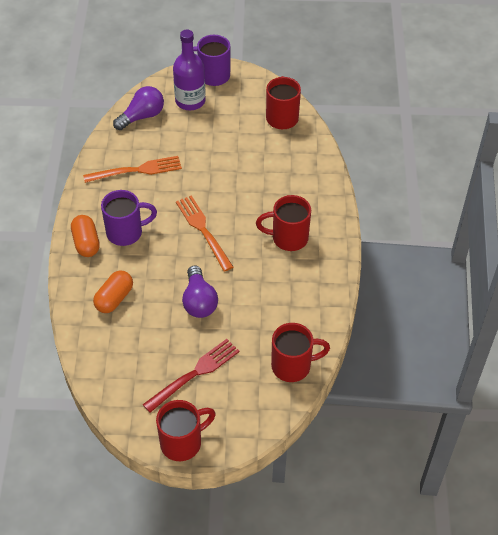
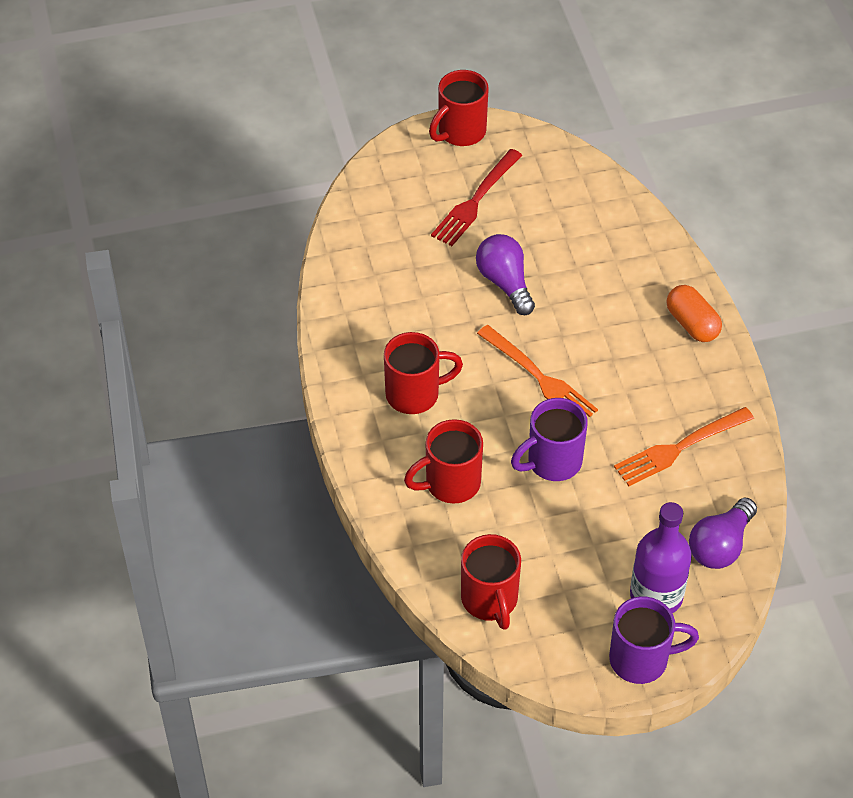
camera: 165 degrees right, 0 degrees up
(114, 298) = (615, 262): orange capsule -> none
(126, 232) = (646, 350): purple mug -> purple mug (552, 462)
(292, 366) = (359, 234): red mug -> red mug (450, 483)

